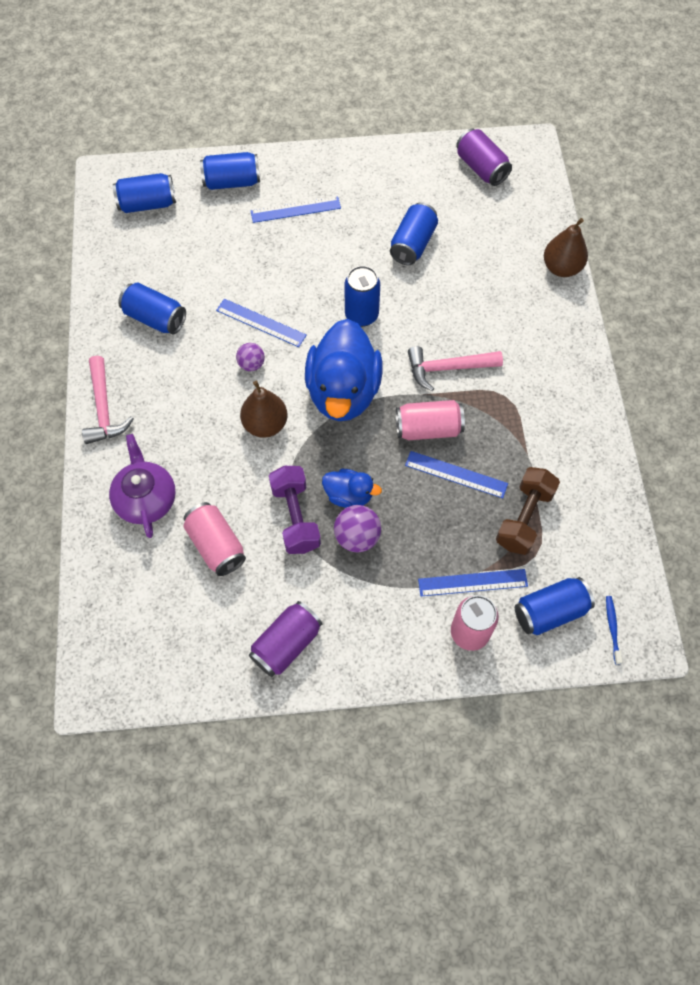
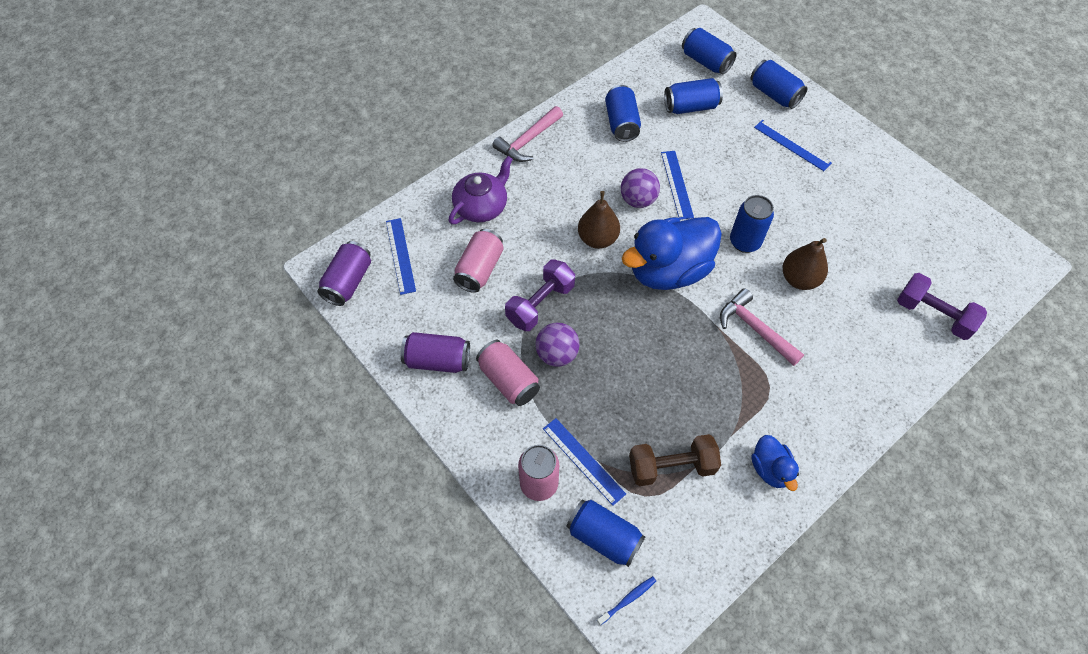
camera: 55 degrees right, 5 degrees down
(251, 364) = (638, 200): purple ball -> purple ball, size x1.53
(349, 495) = (586, 328): blue duck -> blue duck (770, 469)
(412, 244) = (842, 236): blue can -> blue can (690, 107)
(428, 428) = (689, 347): pink can -> pink can (508, 380)
(456, 474) = (667, 391): blue ruler -> blue ruler (400, 255)
(481, 168) = (966, 240): purple can -> purple can (348, 282)
(527, 240) = (933, 315): none -> purple dumbbell
(561, 268) = (934, 357): brown pear -> brown pear (799, 279)

